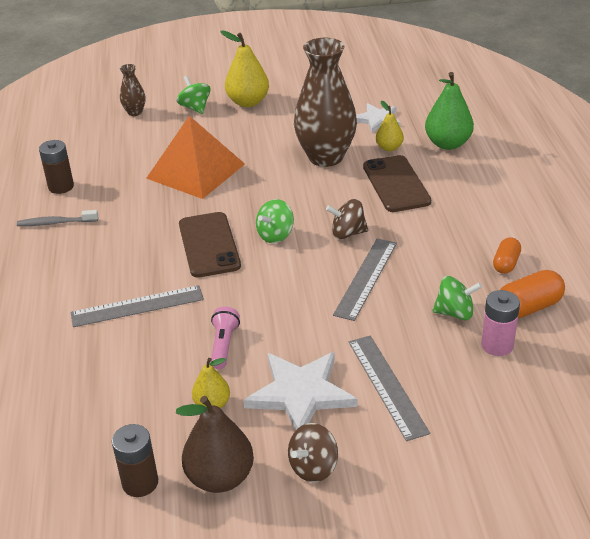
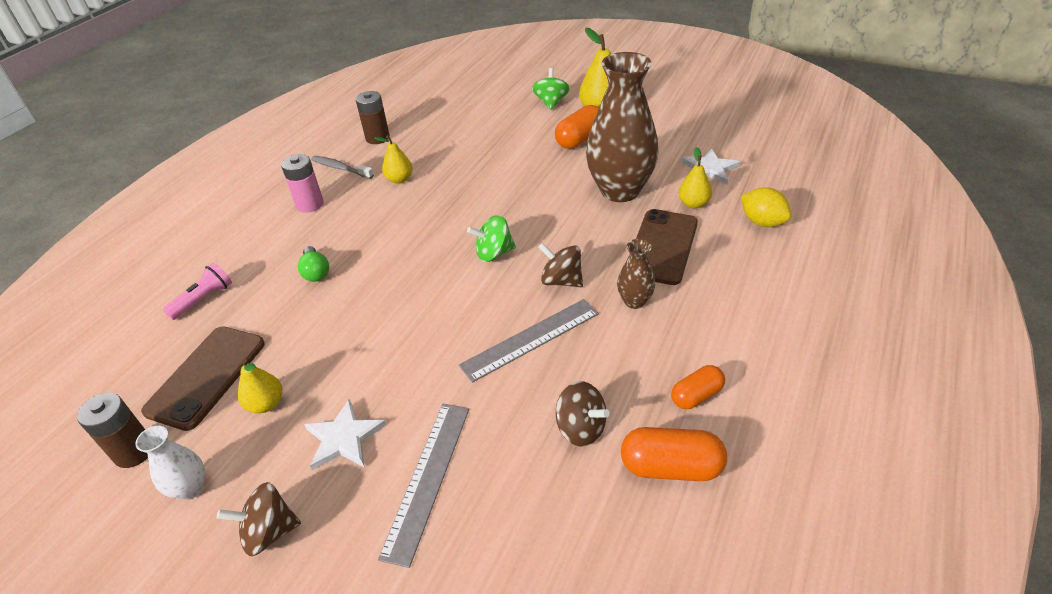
camera: 35 degrees right, 5 degrees up
(126, 212) = (399, 179): none -> yellow pear
(135, 112) = (499, 91): brown vase -> brown vase (634, 301)
(137, 306) = (315, 272): grey ruler -> green light bulb
(196, 171) = (492, 162): orange pyramid -> none
(209, 245) = (429, 238): brown phone -> brown phone (207, 377)
(220, 477) = (190, 488): brown pear -> white vase
(224, 345) = (337, 346): pink flashlight -> pink flashlight (204, 299)
(253, 129) = (580, 139): none -> orange capsule
(300, 394) = (344, 438): white star -> white star, size x0.63
(447, 144) = (762, 222): green pear -> yellow lemon
(455, 313) = (581, 428): green spinning top -> brown spinning top
(497, 345) = (588, 496): pink battery -> pink battery (310, 204)

